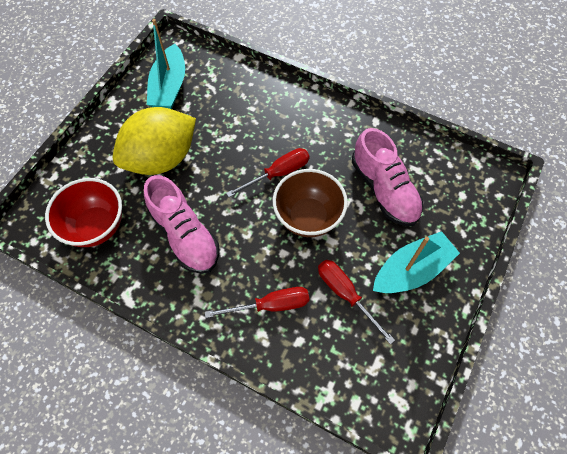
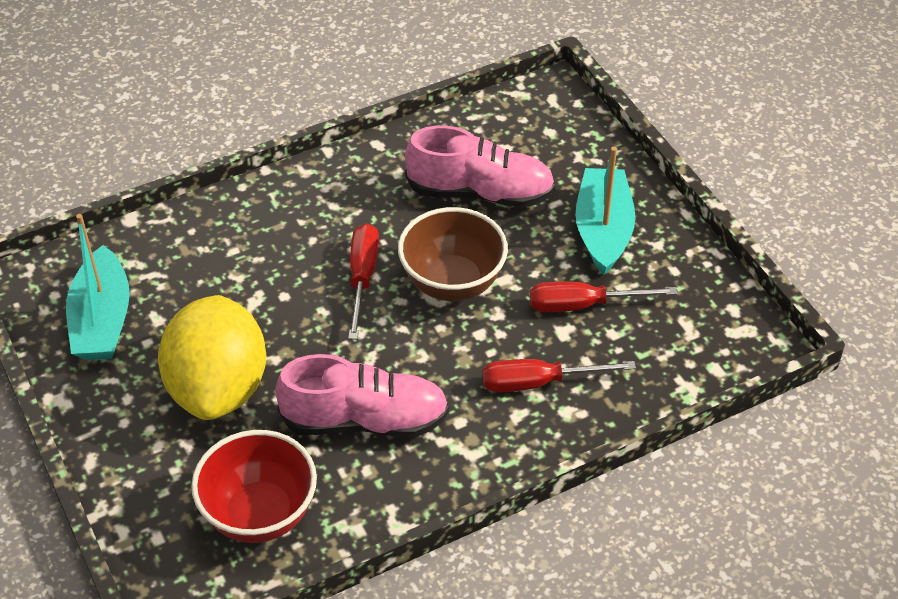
camera: 55 degrees left, 15 degrees down
(169, 87) = (102, 320): turquoise boat -> turquoise boat turned 45 degrees clockwise
(270, 305) = (538, 382): red screwdriver -> red screwdriver turned 120 degrees counterclockwise

